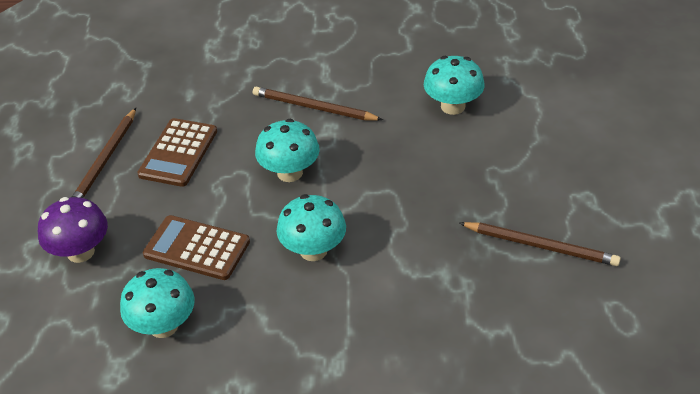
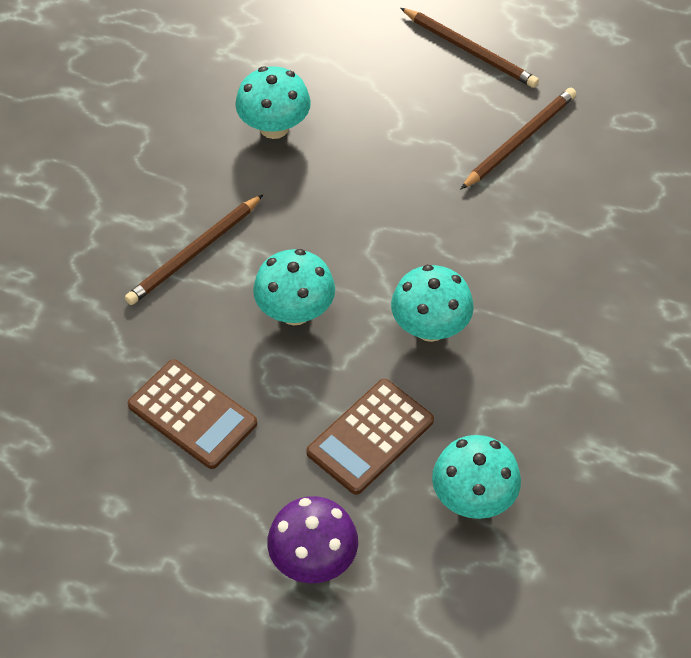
camera: 70 degrees left, 10 degrees up
(105, 160) = (157, 499): brown pencil -> brown pencil (470, 50)

